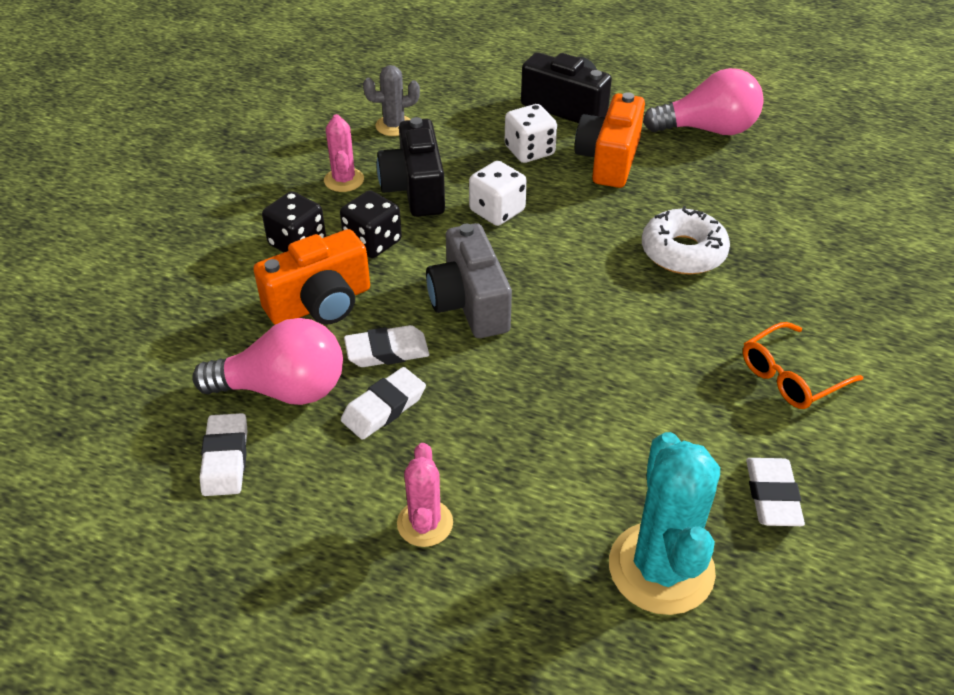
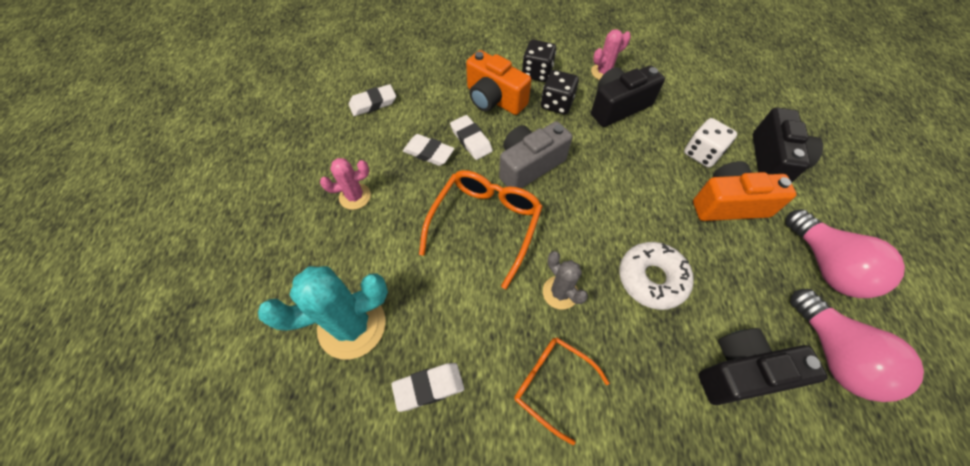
camera: 70 degrees right, 15 degrees up
(284, 389) = (425, 107): pink light bulb -> pink light bulb (833, 355)
(394, 126) = (673, 76): grey cactus -> grey cactus (560, 292)
(497, 211) = (624, 154): white dice -> none
(548, 376) = (485, 225): none -> orange glasses
(806, 230) = (740, 372): none -> black camera

